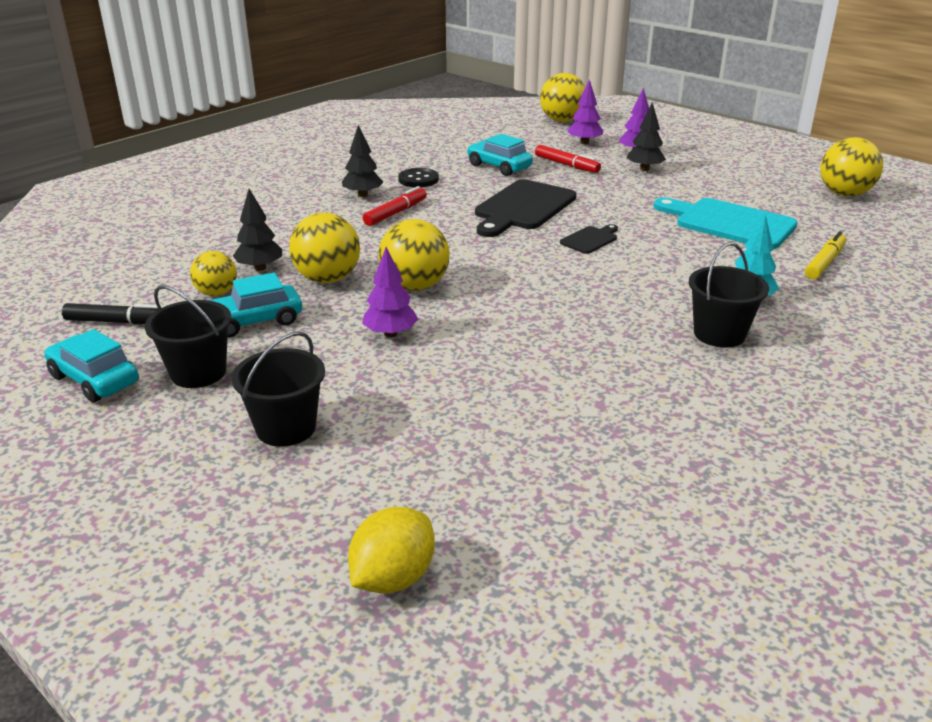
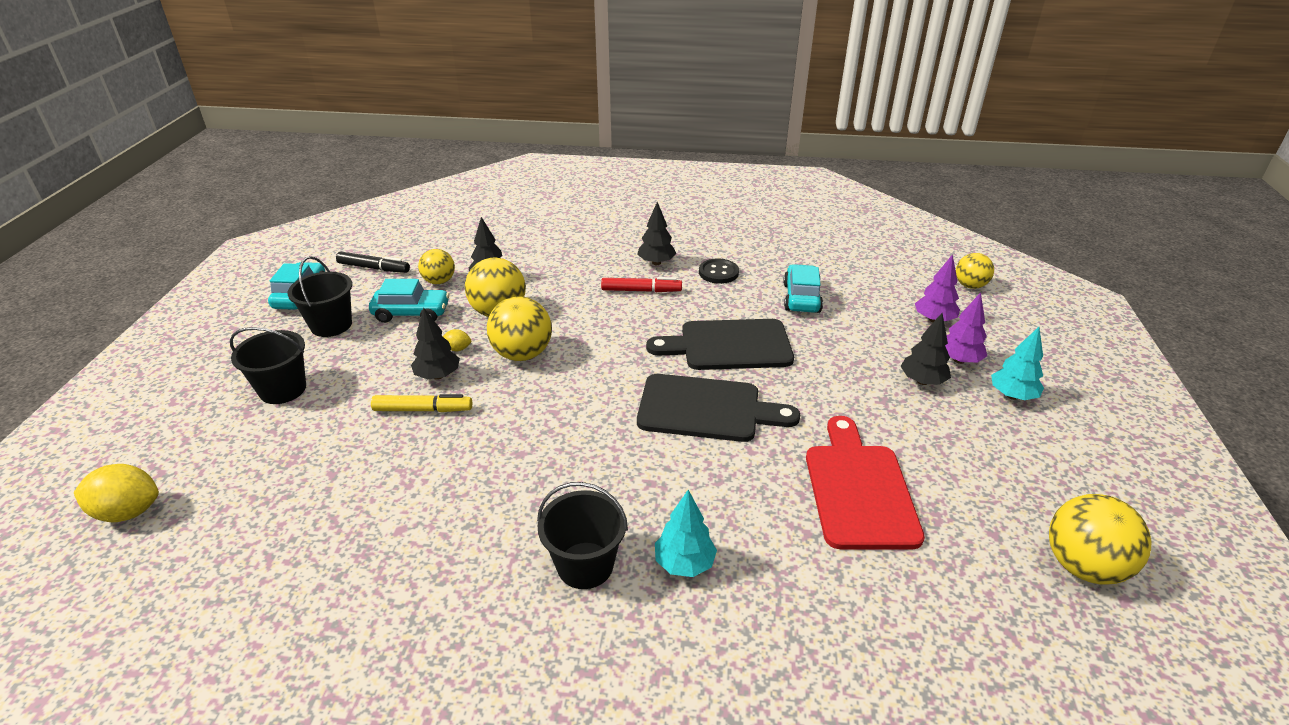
camera: 55 degrees right, 5 degrees up
(118, 322) = (374, 268): black marker -> black marker turned 45 degrees counterclockwise
(254, 321) = (411, 313): turquoise car -> turquoise car turned 150 degrees clockwise
(359, 313) = (457, 349): none -> yellow lemon
(390, 334) = (438, 376): purple tree -> black tree
(562, 120) = (970, 285): yellow ball -> yellow ball, size x0.63
(566, 165) = (860, 331): red marker -> none
(590, 239) = (706, 409): black cutting board -> black cutting board, size x2.05
(688, 154) = (1012, 396): none -> turquoise tree
(729, 223) = (859, 489): turquoise cutting board -> red cutting board
(824, 262) = (841, 603): yellow marker -> yellow marker (423, 410)

